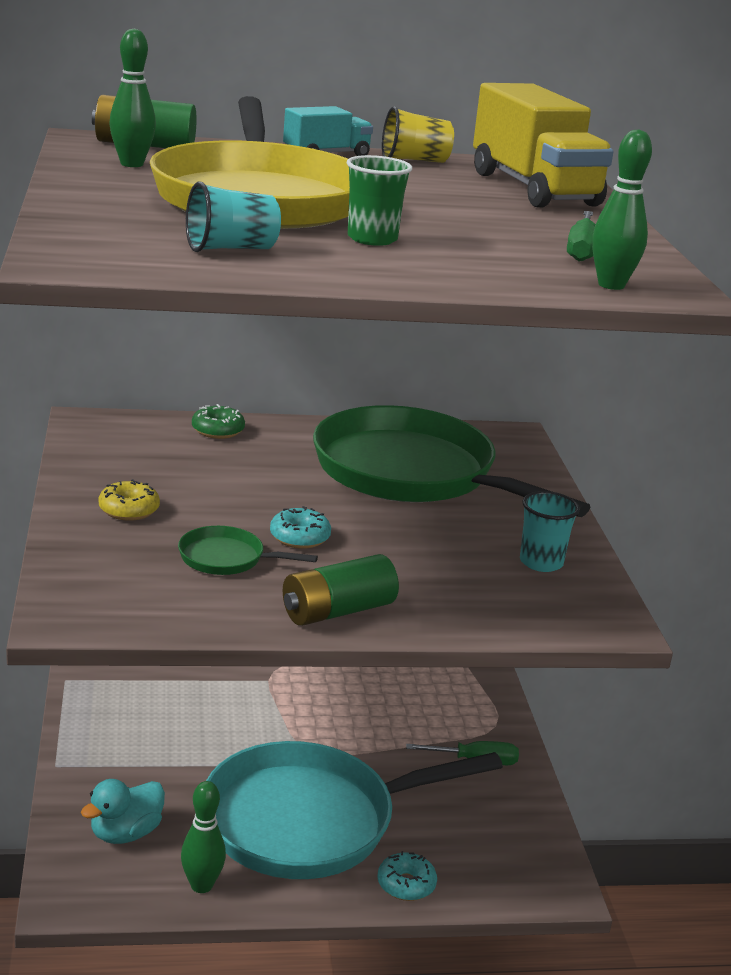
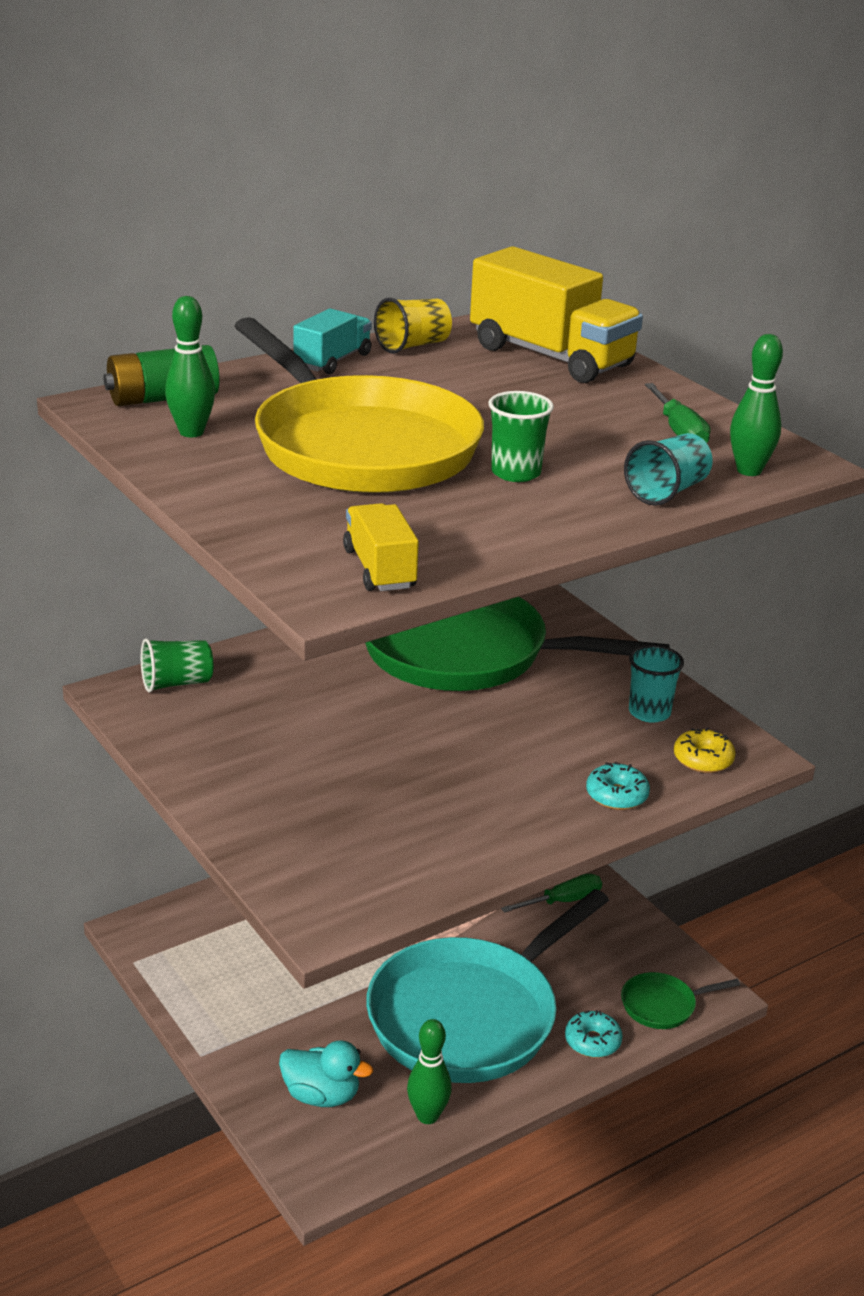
camera: 25 degrees left, 5 degrees up
(125, 833) = (321, 1095): turquoise duck -> turquoise duck turned 90 degrees counterclockwise
(129, 510) = (261, 783): yellow donut -> yellow donut (703, 760)
(140, 260) = (379, 569): none -> yellow truck
(140, 428) = (176, 683): none -> green cup
(218, 430) = (251, 662): green donut -> none
(226, 558) = (397, 805): green pan -> green pan (662, 1005)
(231, 249) = (428, 527): turquoise cup -> turquoise cup (667, 491)
(299, 537) = (437, 759): turquoise donut -> turquoise donut (616, 795)
(337, 611) = (538, 825): green battery -> none

